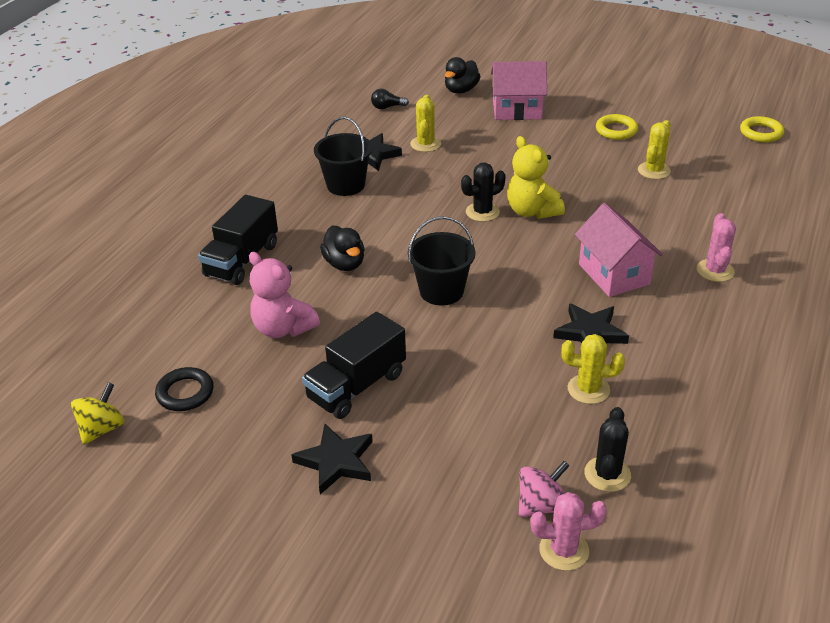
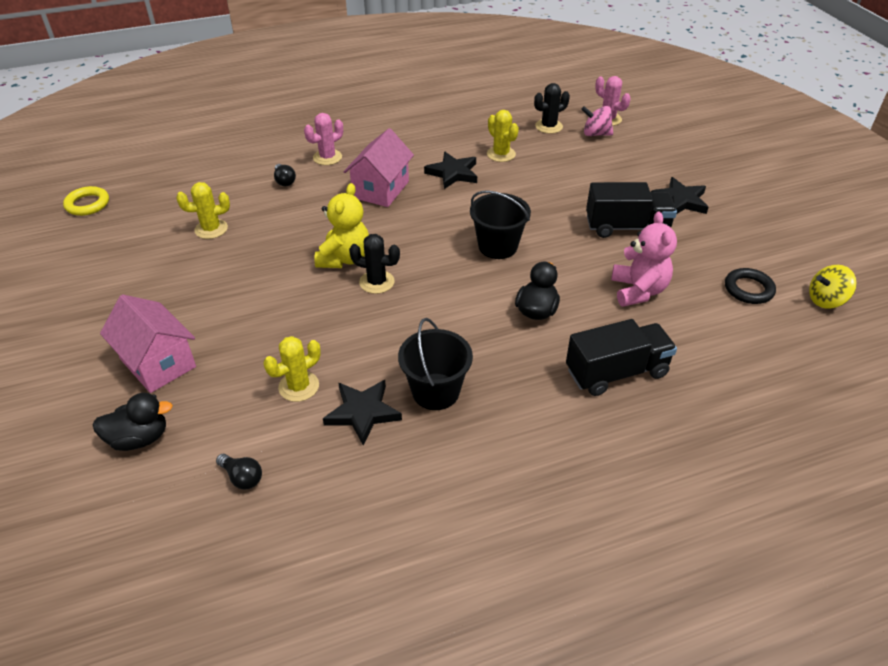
camera: 135 degrees left, 5 degrees up
(616, 130) = (150, 278): yellow ring -> none
(694, 229) = (284, 181): none -> black light bulb

